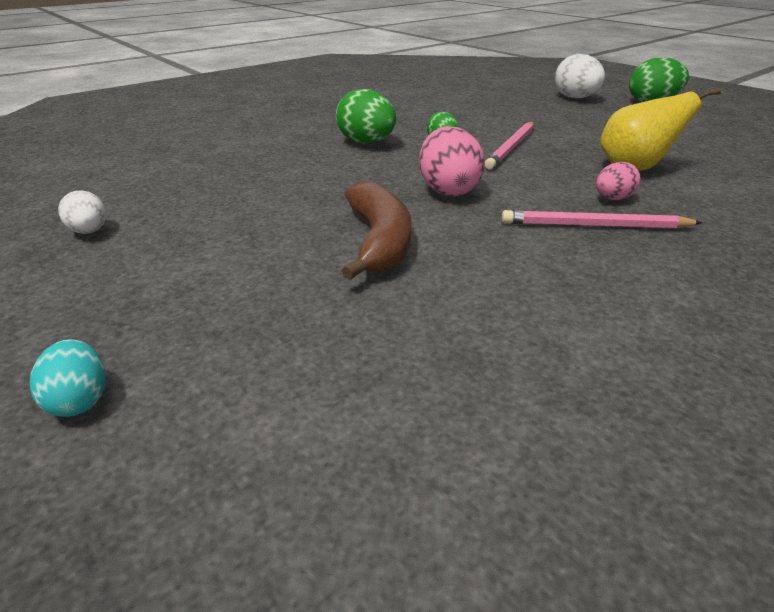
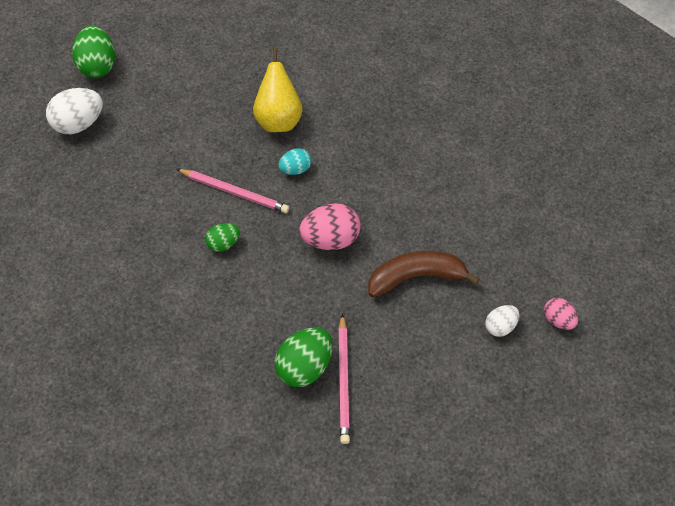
camera: 95 degrees left, 25 degrees up
(80, 400) = (581, 383): turquoise egg -> turquoise egg (295, 169)
(89, 231) = (427, 464): white egg -> white egg (500, 326)
(366, 143) = (227, 304): green egg -> green egg (304, 366)
(594, 225) = (378, 161): pink pencil -> pink pencil (344, 381)
(612, 199) = (335, 143): pink egg -> pink egg (558, 320)

